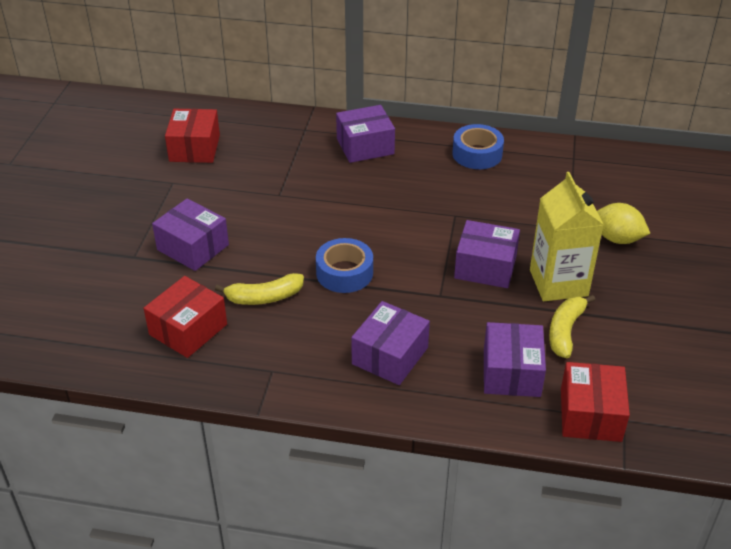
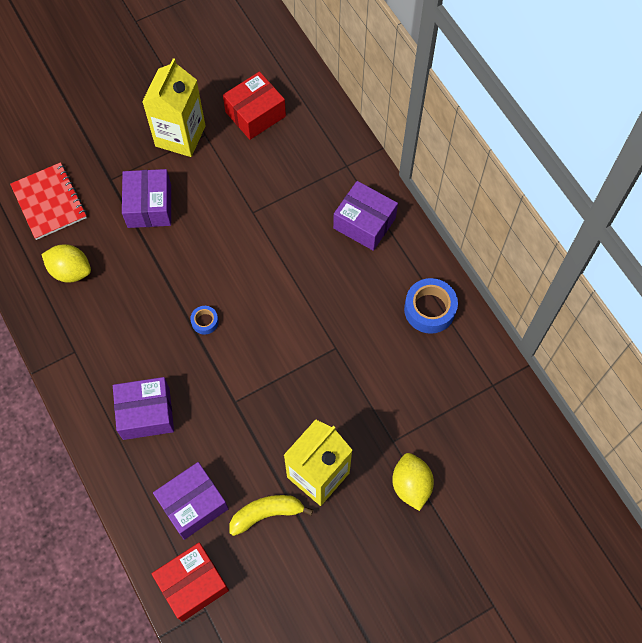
camera: 50 degrees right, 25 degrees up
(100, 306) = (49, 202): none -> red notebook
(154, 196) = (180, 136): none -> yellow carton
(188, 329) = (70, 271): red box -> yellow lemon
(264, 297) = (138, 291): yellow banana -> none
(344, 273) = (205, 322): blue tape -> blue tape, size x0.52
(485, 267) = (292, 411): purple box -> none

